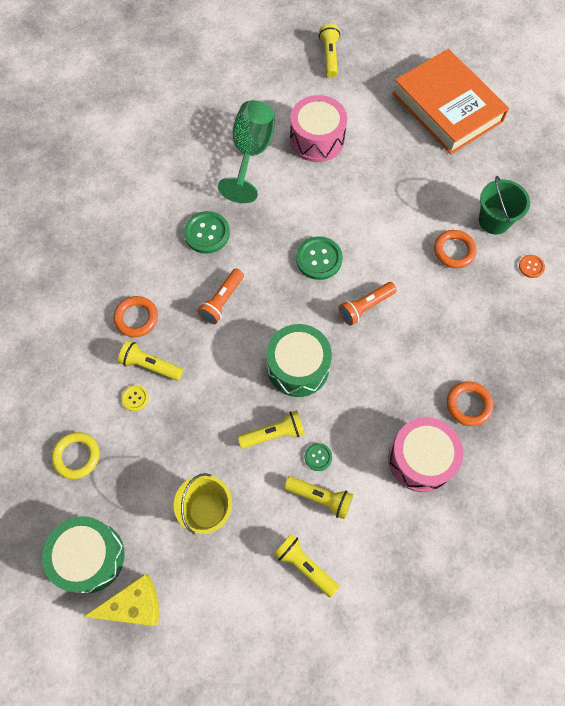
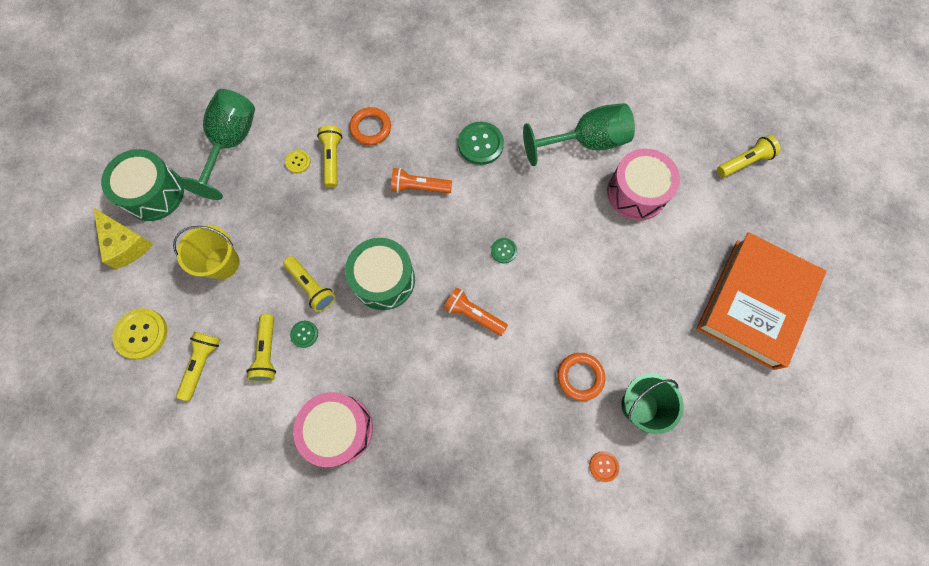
camera: 65 degrees right, 5 degrees up
(76, 456) = (231, 144): yellow ring -> green goblet
(244, 618) = (141, 334): none -> yellow button
(319, 259) = (504, 251): green button -> green button, size x0.53
(468, 405) = (414, 455): orange ring -> none

